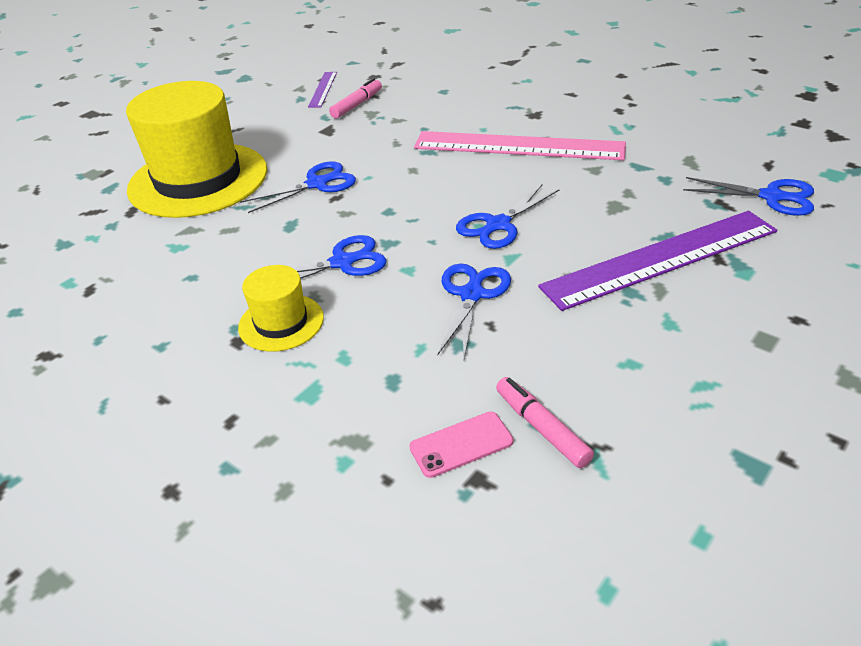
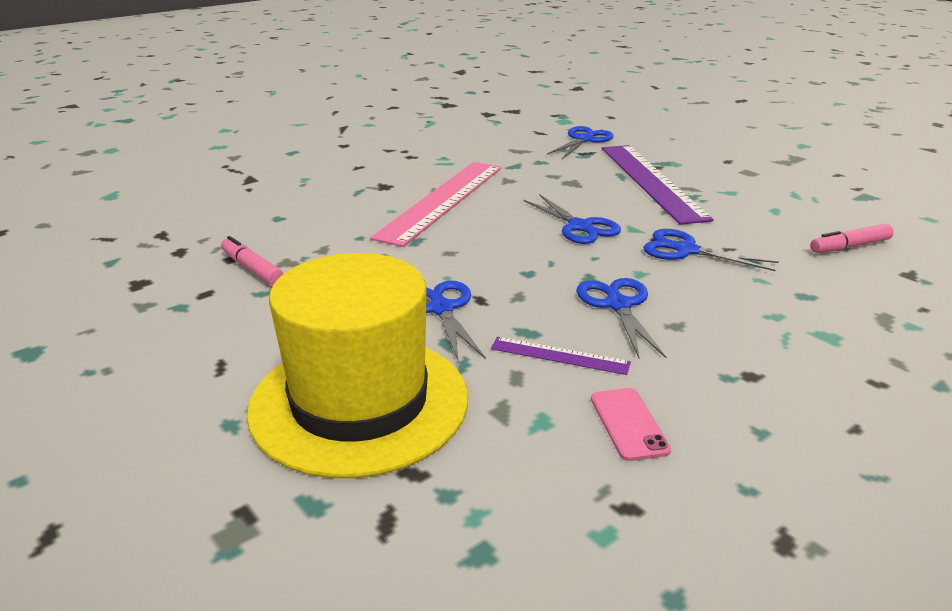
camera: 80 degrees left, 10 degrees down
(281, 322) = (720, 346): yellow hat -> none
(323, 89) = (172, 288): purple ruler -> purple ruler (559, 355)
(461, 444) = (875, 276): pink phone -> pink phone (628, 424)

